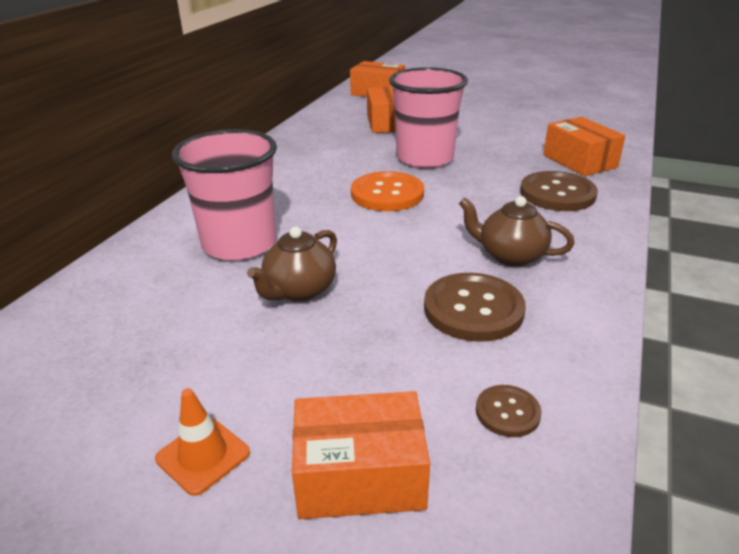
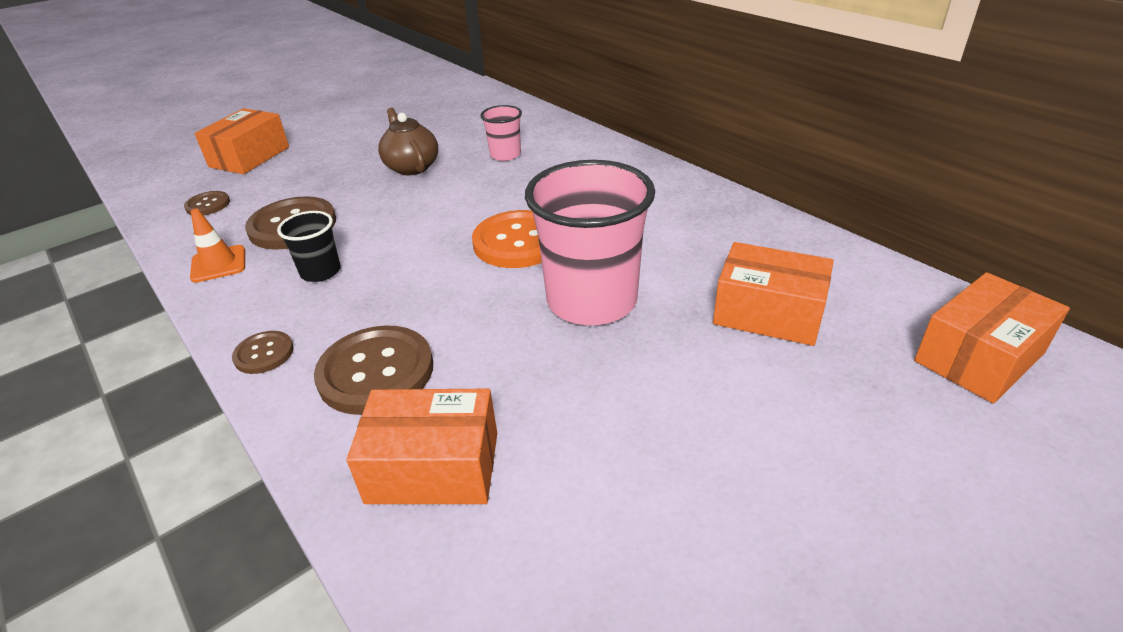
camera: 120 degrees right, 5 degrees up
(203, 456) = (321, 126): orange traffic cone -> orange traffic cone (218, 264)
(239, 244) = (505, 155): pink cup -> pink cup, size x0.48
(510, 256) = (320, 272): brown teapot -> black cup
(603, 234) = (264, 354): none -> brown button

